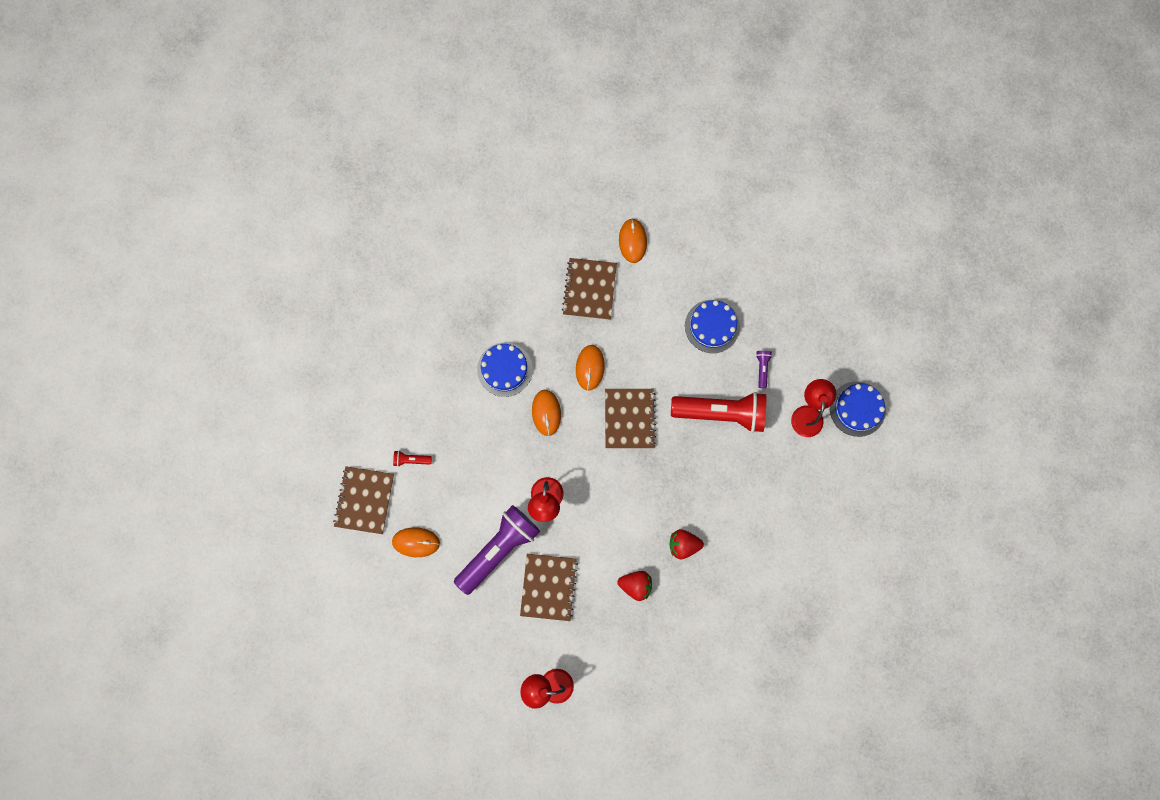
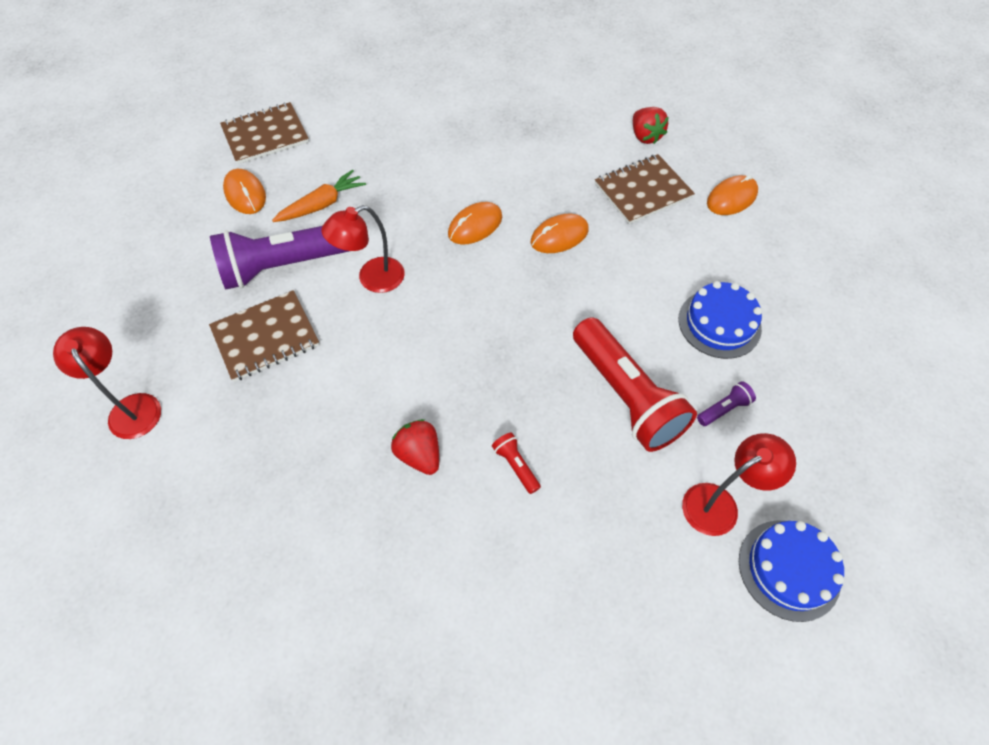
camera: 55 degrees right, 20 degrees down
(411, 460) = (334, 147): red flashlight -> red flashlight (515, 465)
(461, 497) = (322, 205): none -> orange carrot
(499, 549) = (283, 266): purple flashlight -> purple flashlight turned 150 degrees clockwise
(505, 369) = (492, 169): blue cake -> none
(629, 419) = (534, 304): brown notebook -> none
(635, 585) = (327, 430): red strawberry -> red strawberry (645, 136)

